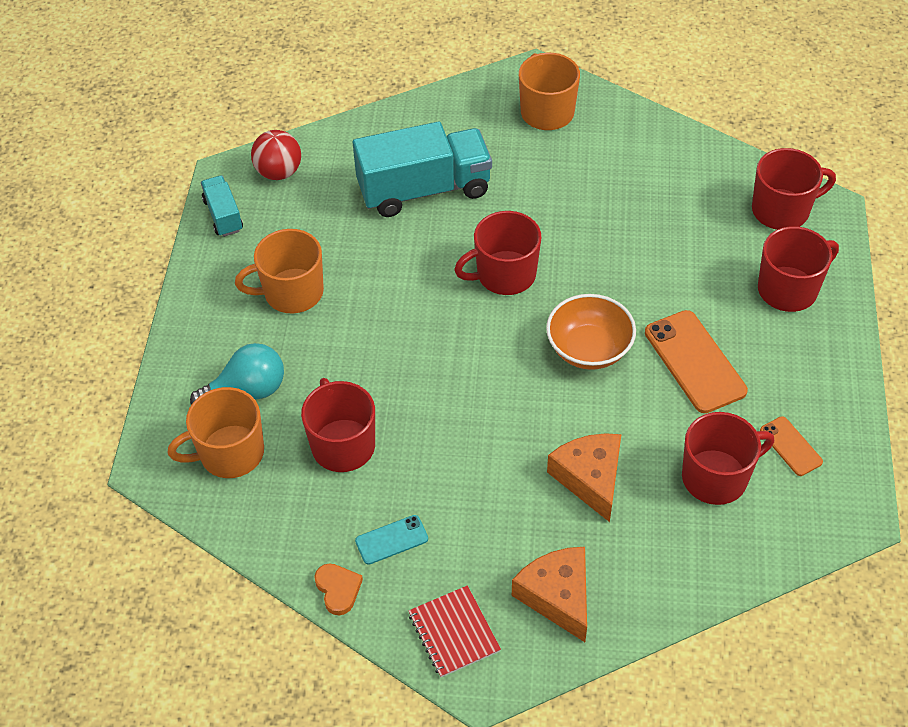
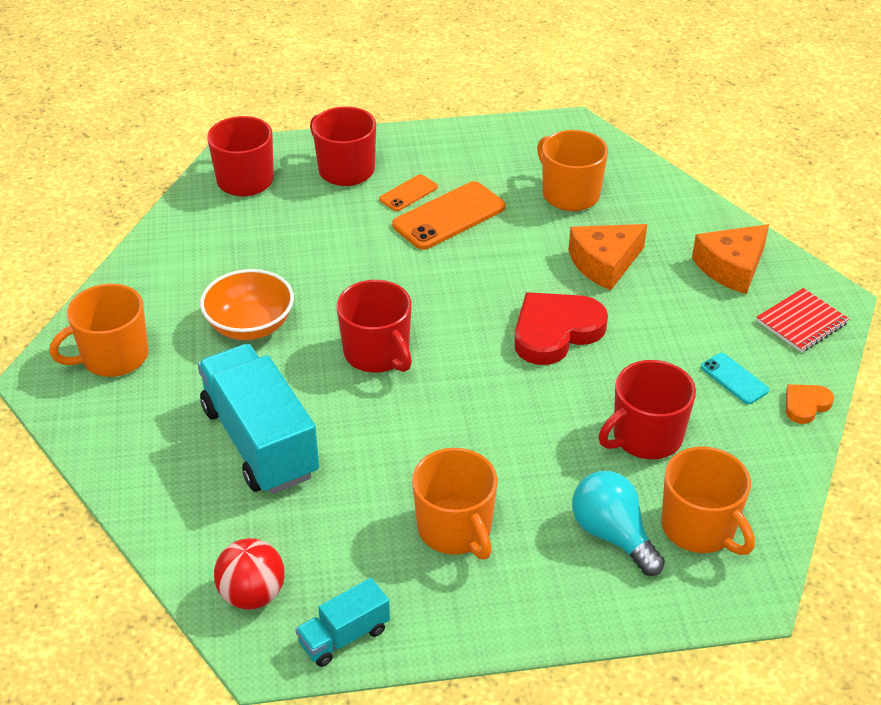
camera: 105 degrees left, 10 degrees down
(498, 411) = (555, 331): none -> red heart
(589, 349) = (457, 282): orange bowl -> orange bowl (250, 325)
(716, 477) = (569, 194): red mug -> orange mug
(790, 446) = (520, 159): orange phone -> orange phone (408, 193)

